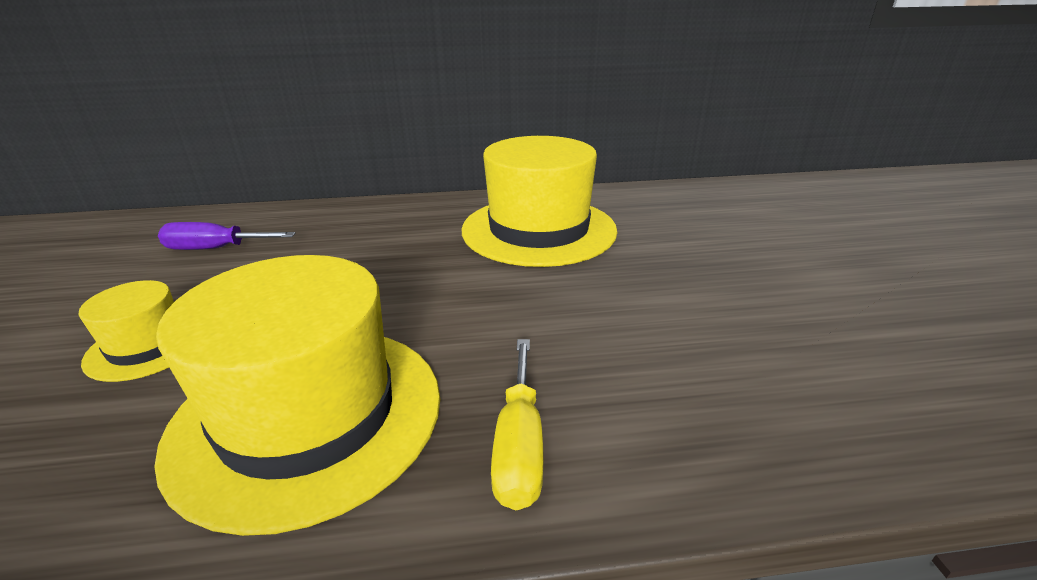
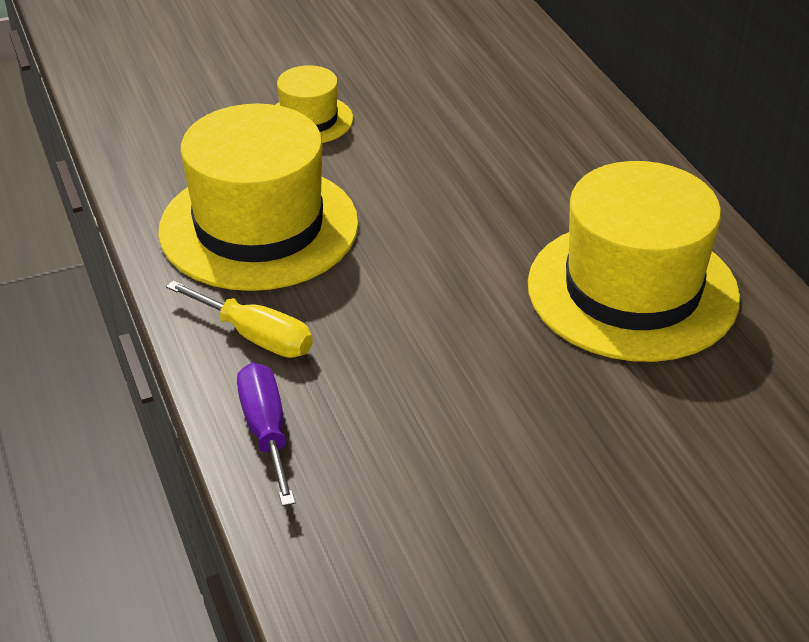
camera: 75 degrees right, 10 degrees up
(215, 249) = (467, 81): purple screwdriver -> purple screwdriver (266, 431)
(519, 445) = (256, 337): yellow screwdriver -> yellow screwdriver turned 135 degrees counterclockwise

